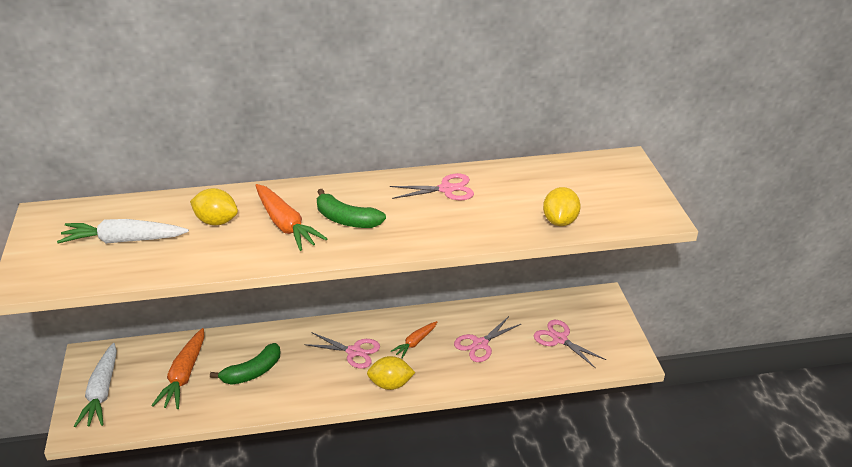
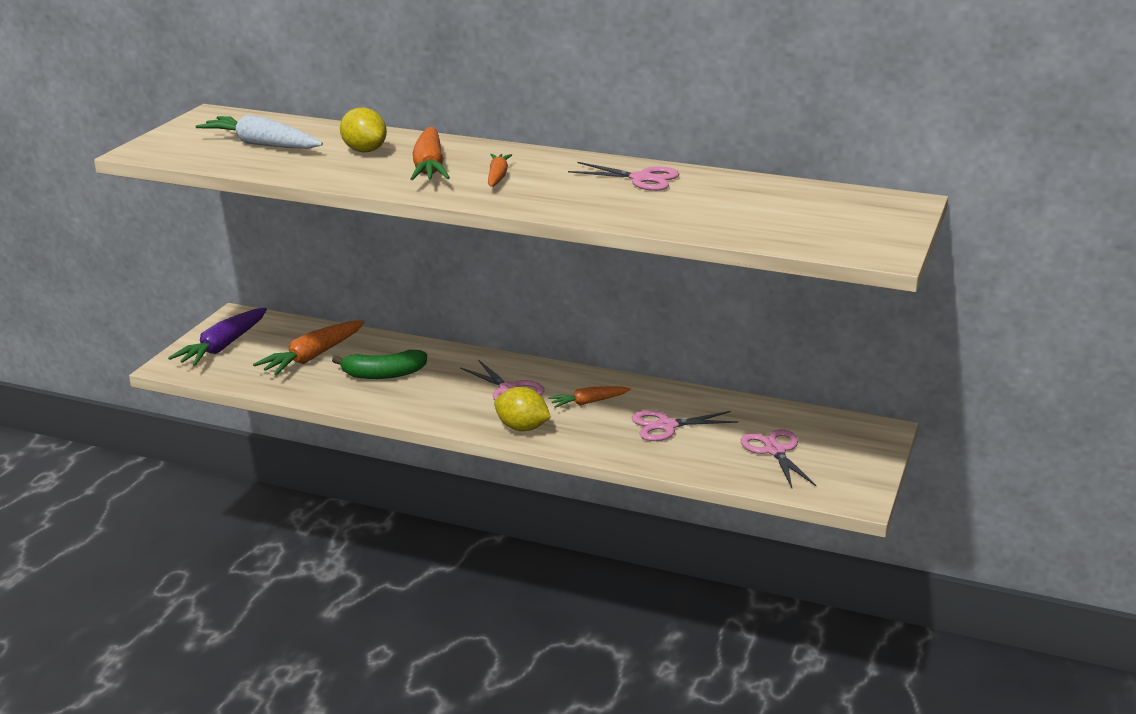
camera: 30 degrees right, 10 degrees down
(102, 392) = (223, 346): white carrot -> purple carrot
(346, 219) = (497, 177): green banana -> orange carrot
(560, 221) = (743, 229): yellow lemon -> none

